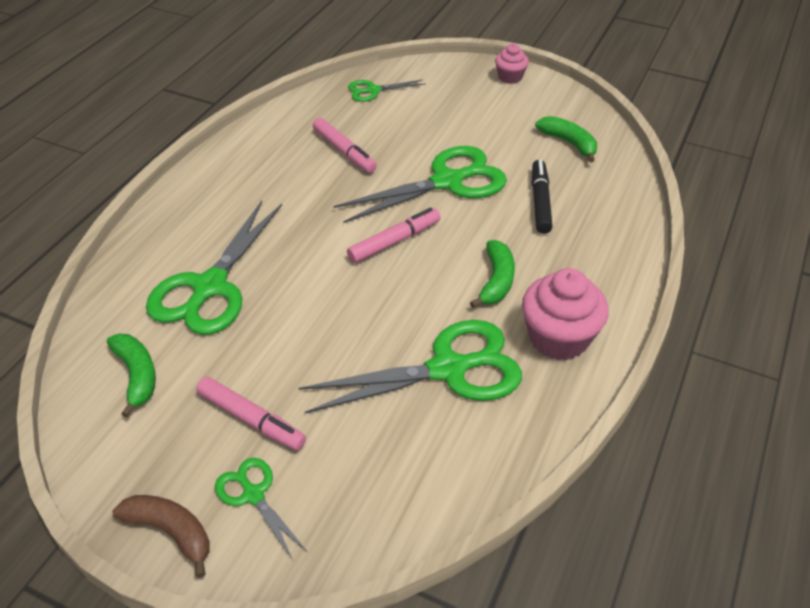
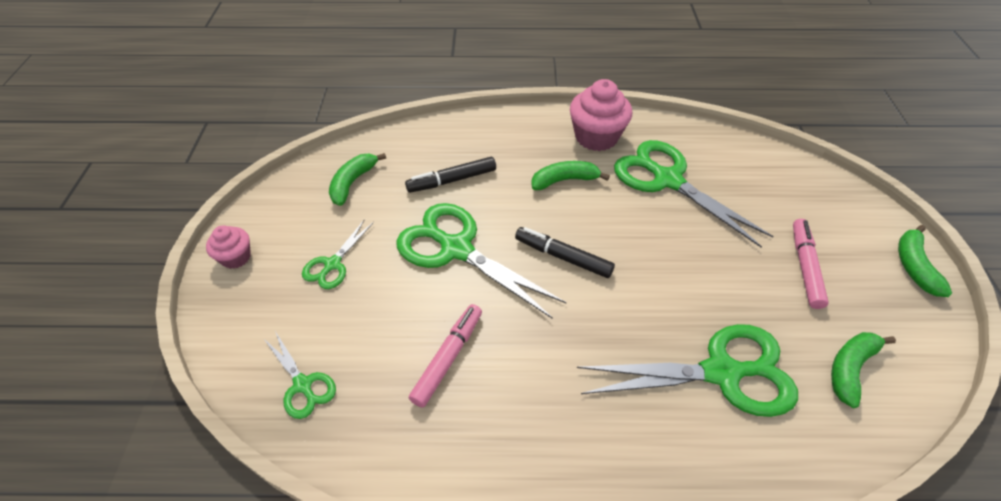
camera: 115 degrees left, 5 degrees up
(171, 532) = (913, 266): brown banana -> green banana
(253, 495) = (848, 237): green scissors -> green scissors (332, 264)
(394, 241) = (563, 257): pink marker -> black marker

